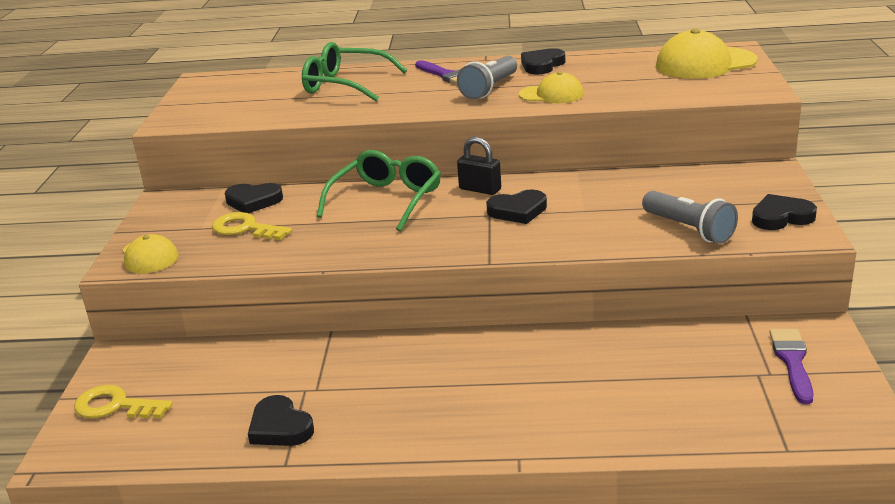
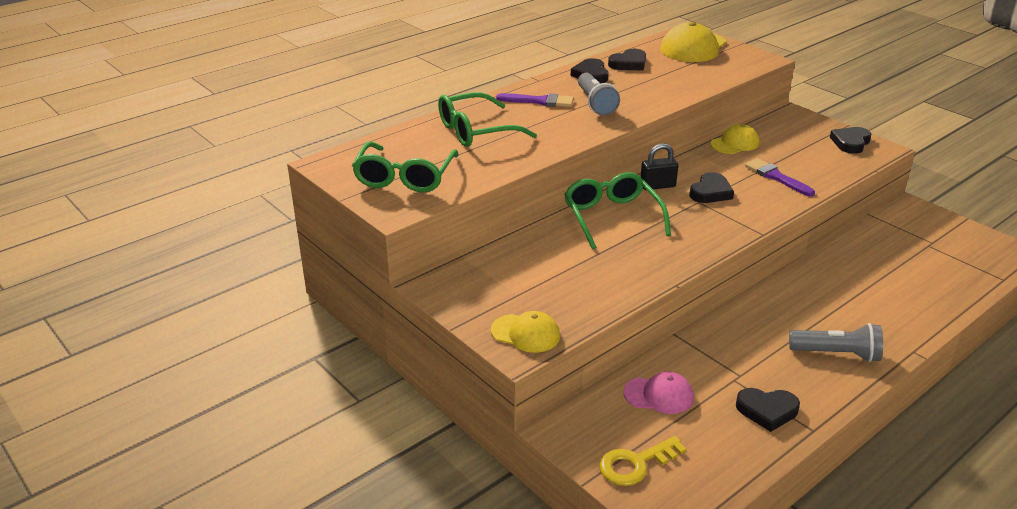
camera: 45 degrees left, 5 degrees up
(225, 102) = (405, 177): none -> green glasses
(226, 369) = (659, 395): none -> pink cap
(245, 228) = (554, 280): yellow key -> none
(253, 201) = (514, 257): black heart -> black heart (629, 63)
(551, 94) = (647, 96): yellow cap -> yellow cap (735, 143)
(689, 229) = (823, 168): grey flashlight -> grey flashlight (837, 354)
(792, 361) = (930, 231): purple brush -> purple brush (776, 177)

